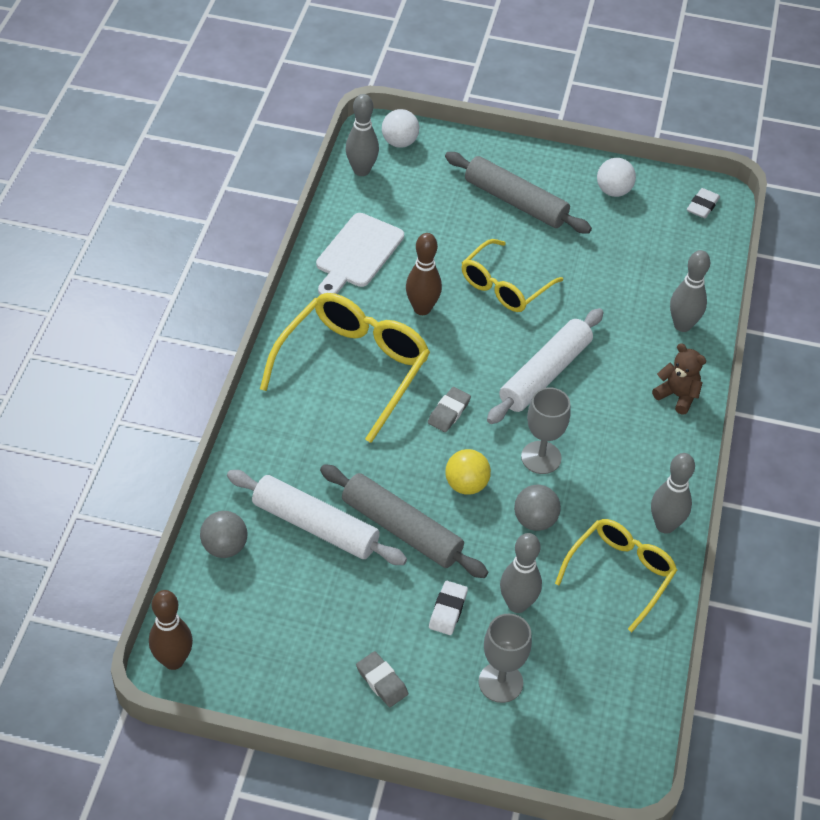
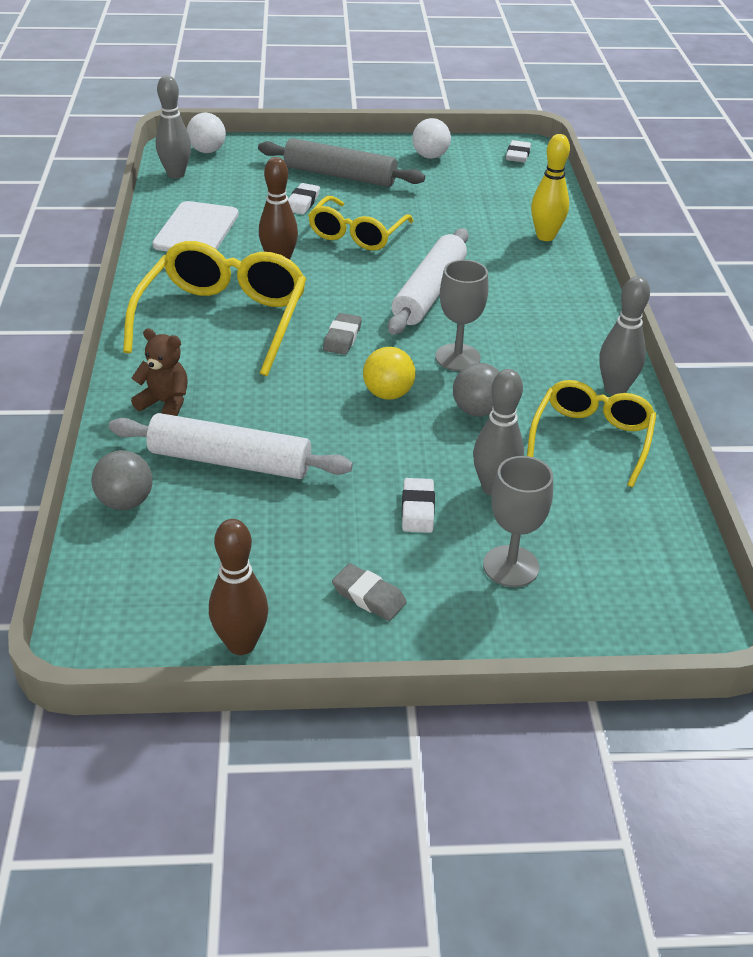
camera: 15 degrees left, 10 degrees down
(173, 660) = (92, 632): brown bowling pin -> brown bowling pin (241, 644)
(402, 529) = (332, 445): grey rolling pin -> none
(468, 233) = (302, 202): none -> white eraser
(677, 396) = (569, 287): brown teddy bear -> brown teddy bear (165, 403)
(682, 325) = (545, 236): grey bowling pin -> yellow bowling pin

